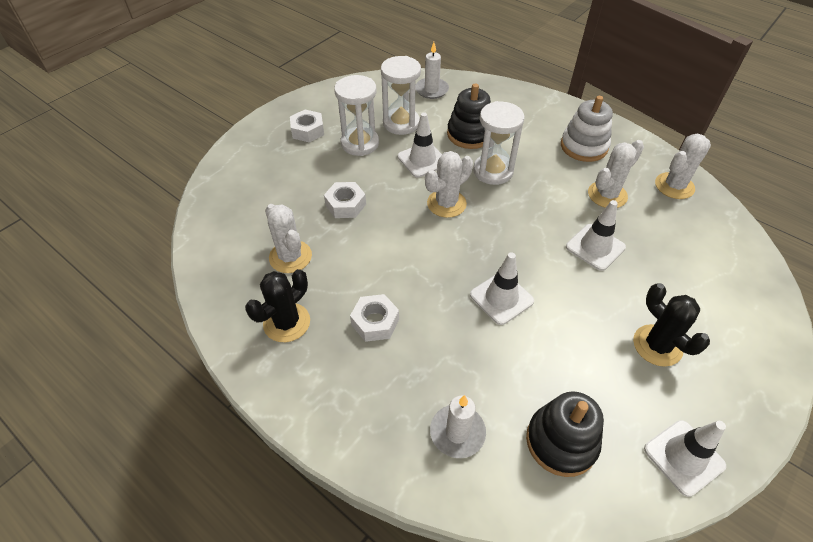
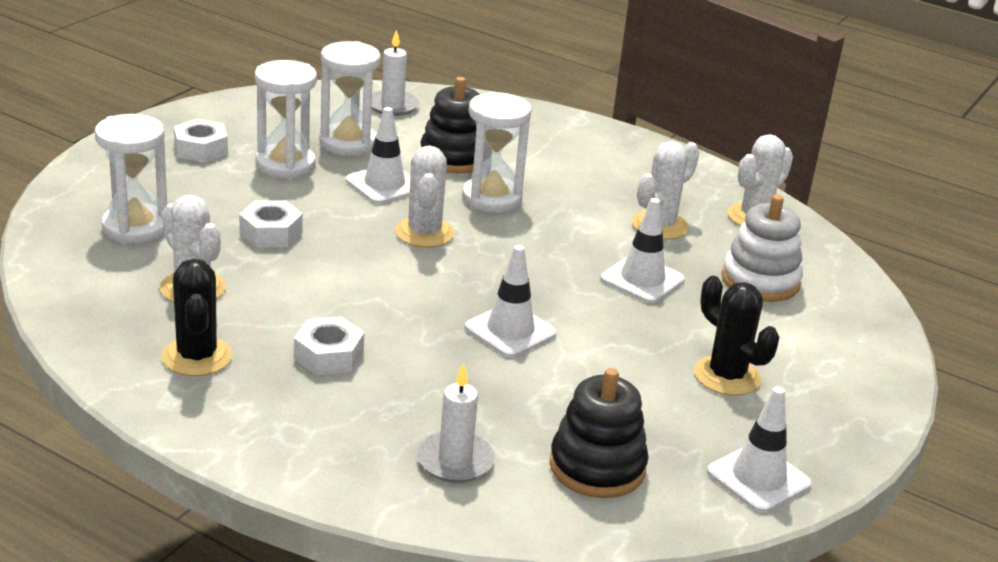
camera: 10 degrees left, 20 degrees down
(259, 201) = (135, 228): none -> white hourglass
(287, 322) = (197, 357): black cactus -> black cactus turned 45 degrees counterclockwise
(446, 203) = (424, 233): white cactus -> white cactus turned 45 degrees counterclockwise
(584, 146) = (625, 173): white stacking toy -> white stacking toy (760, 281)

